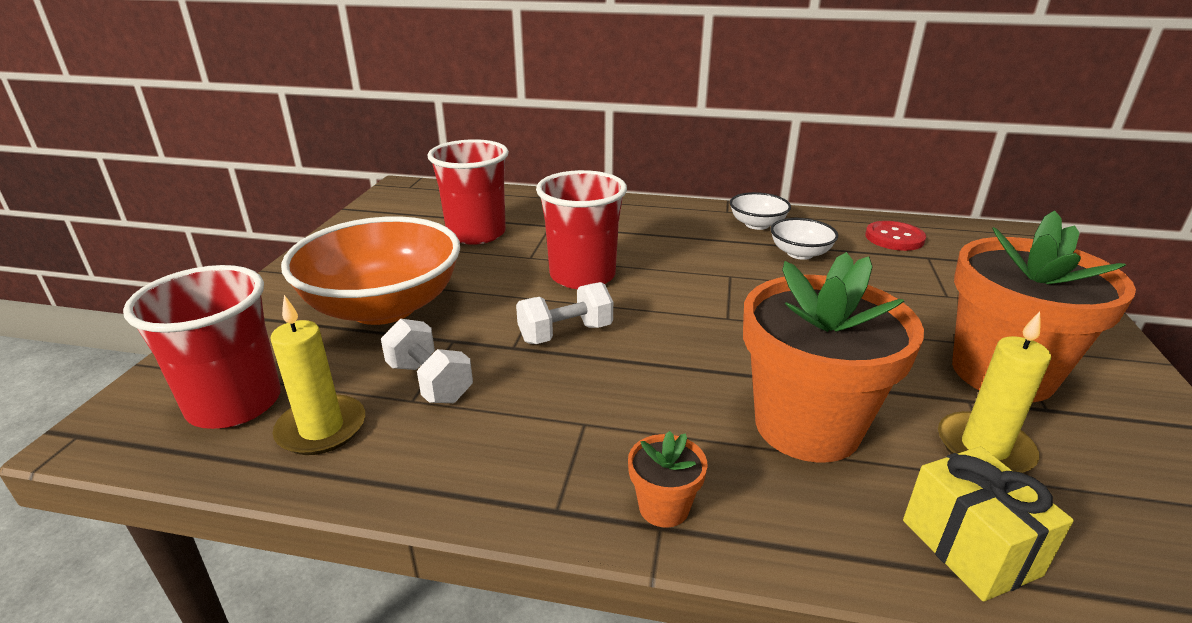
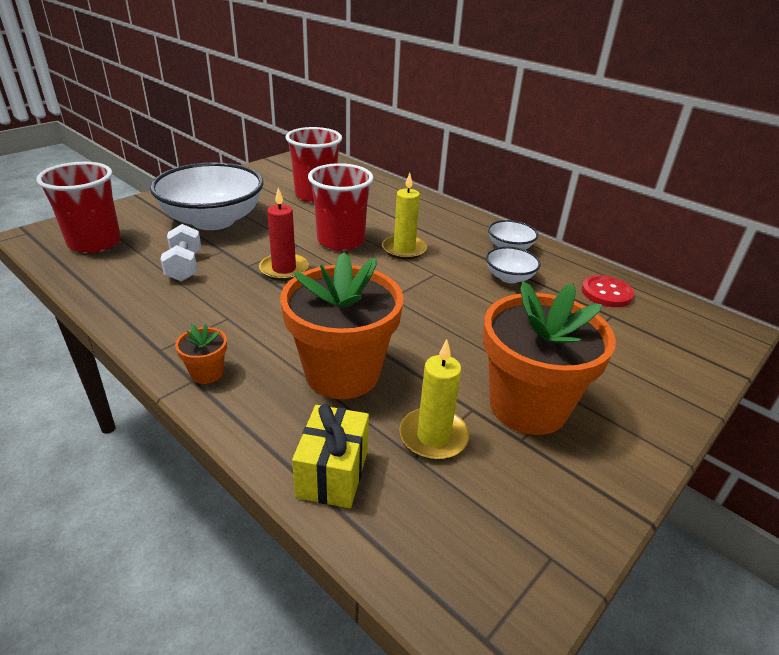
camera: 30 degrees right, 5 degrees up
(321, 428) = (113, 269): yellow candle -> yellow candle (404, 249)
(383, 307) = (213, 220): orange bowl -> white bowl
(565, 333) = (284, 269): white dumbbell -> red candle

